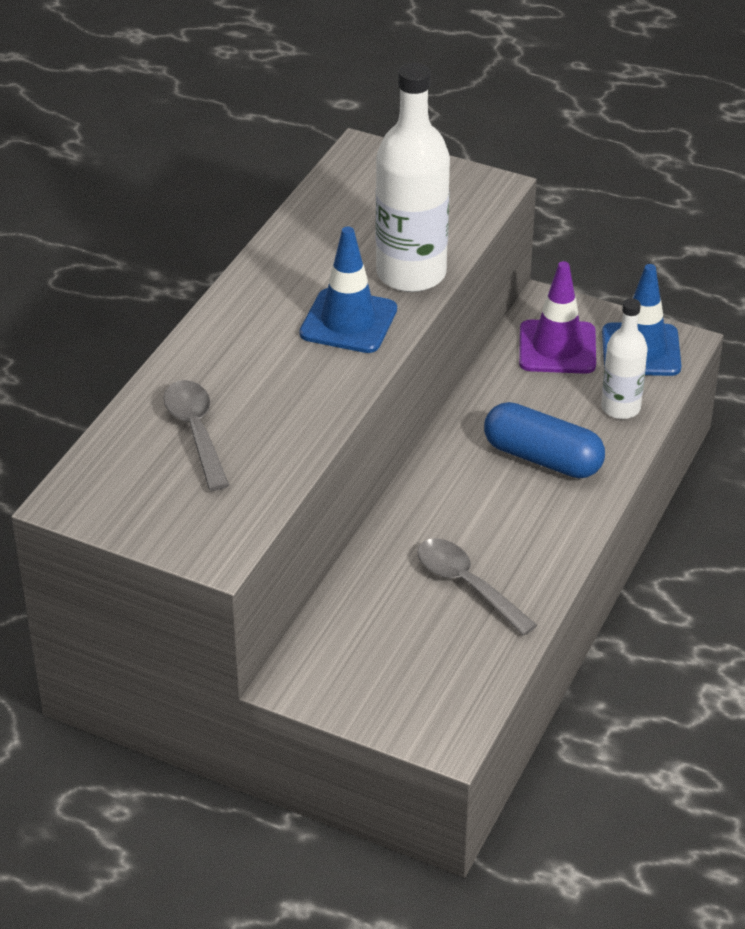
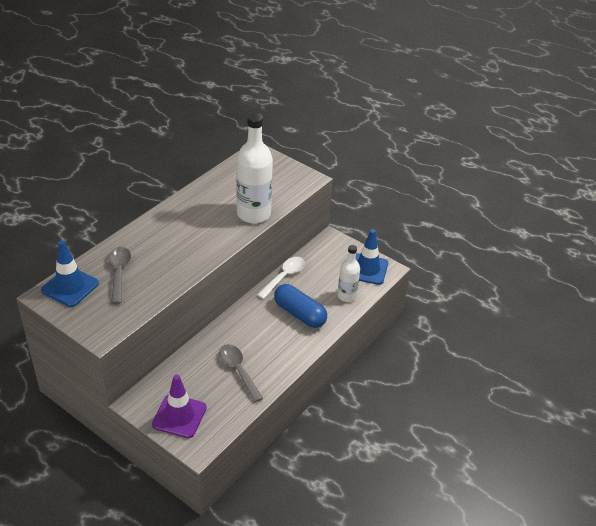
camera: 10 degrees right, 0 degrees up
(348, 321) = (214, 232): blue traffic cone -> blue traffic cone (70, 287)
(483, 393) = (284, 277): none -> white spoon
(557, 348) = (328, 261): purple traffic cone -> purple traffic cone (179, 416)

